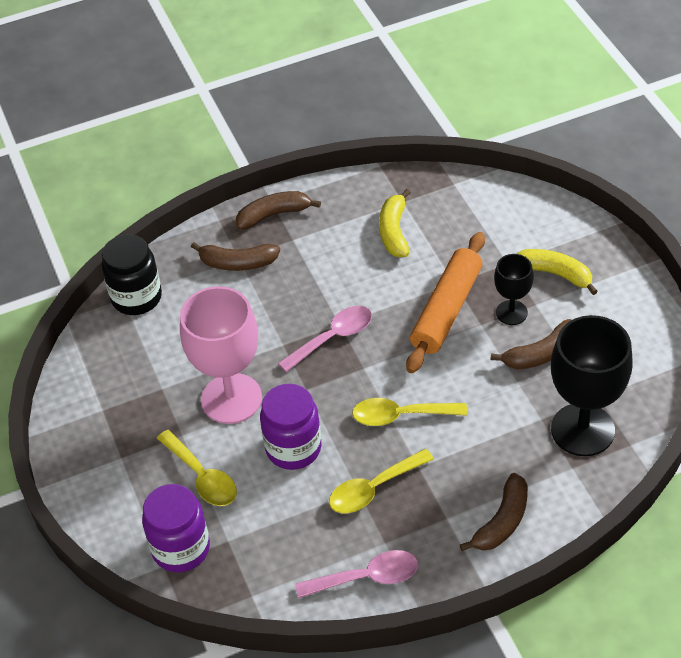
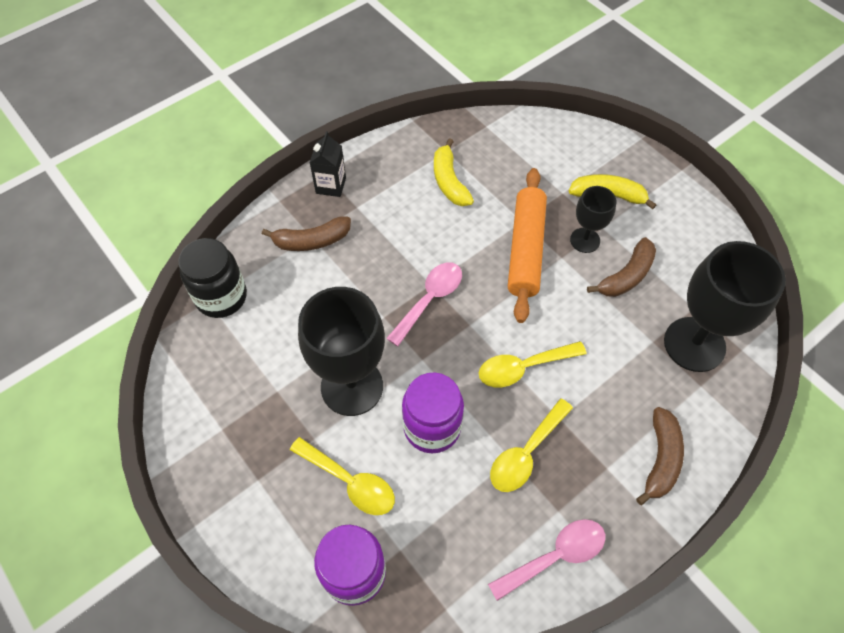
camera: 20 degrees left, 10 degrees up
(231, 399) = (352, 386): pink goblet -> black goblet
(274, 215) = (331, 185): brown banana -> black carton

